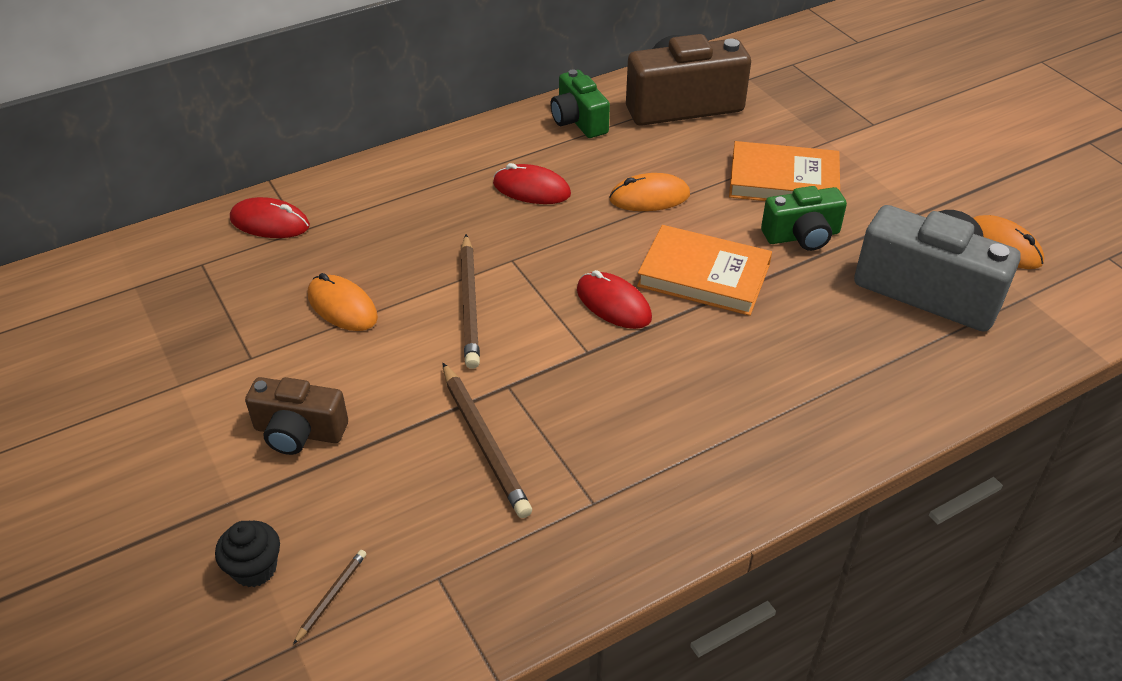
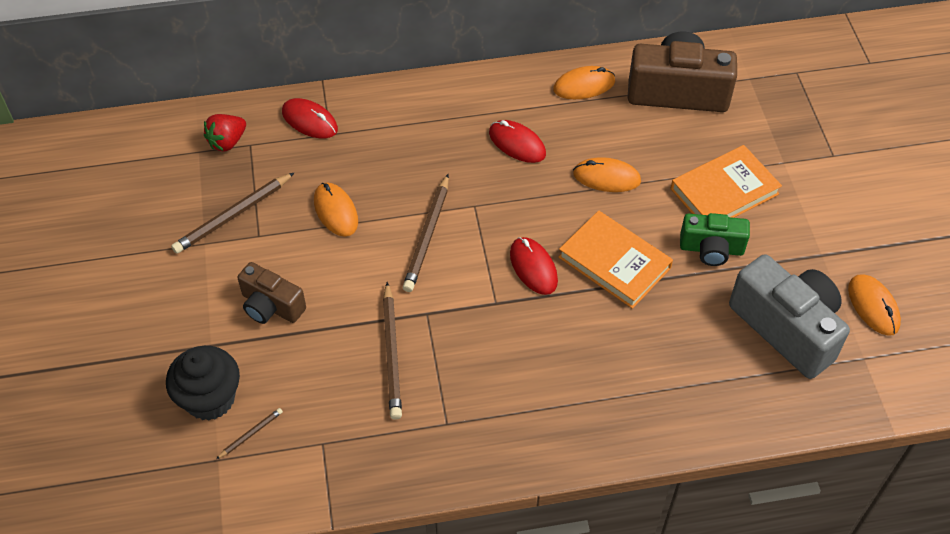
camera: 20 degrees right, 10 degrees up
(170, 268) = (227, 142): none -> red strawberry
(207, 344) = (233, 216): none -> brown pencil
(255, 569) = (210, 398): black cupcake -> black cupcake, size x1.68
(578, 121) = (584, 85): green camera -> orange mouse
(783, 180) = (724, 191): orange book -> orange book turned 60 degrees counterclockwise

